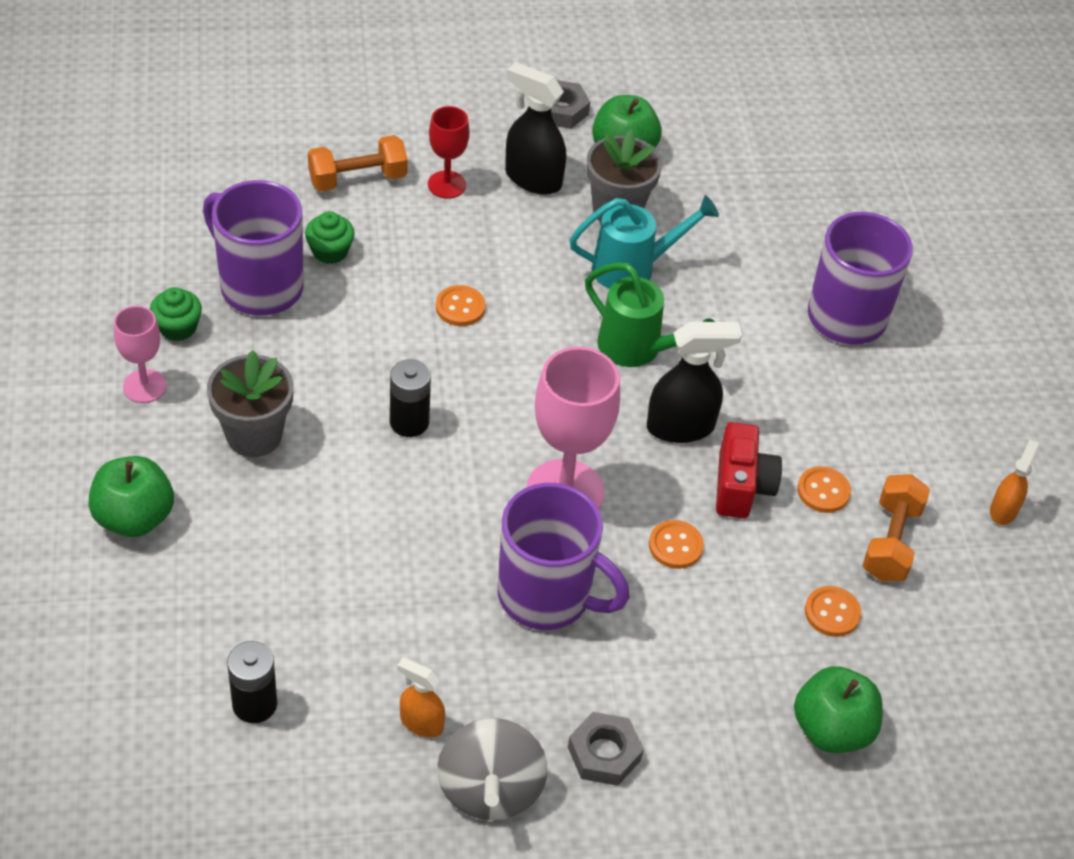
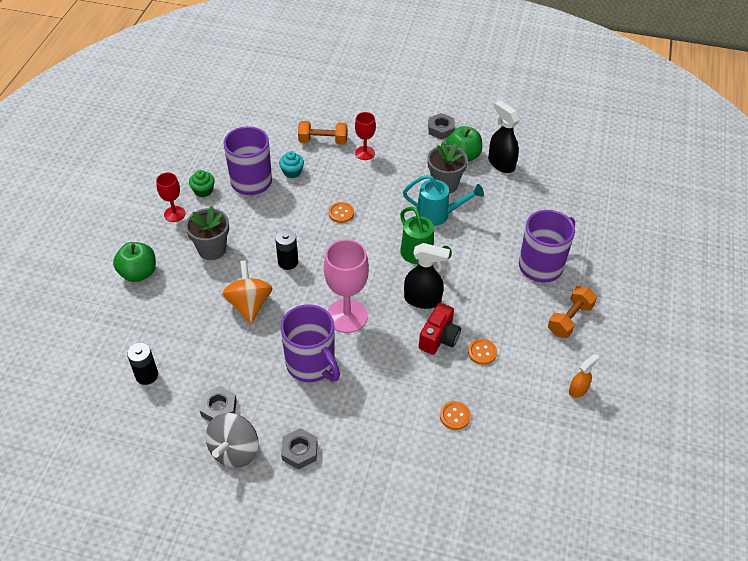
camera: 25 degrees right, 0 degrees up
(144, 386) = (174, 214): pink goblet -> red goblet
(330, 251) = (292, 172): green cupcake -> turquoise cupcake
(378, 519) = (249, 304): none -> orange spinning top
(421, 722) = (219, 408): orange spray bottle -> grey nut
(532, 179) = (409, 159): black spray bottle -> black spray bottle (501, 163)
(675, 546) = (389, 358): orange button -> none
(831, 729) = (424, 476): green apple -> none
(890, 542) = (506, 388): orange dumbbell -> orange dumbbell (570, 319)

